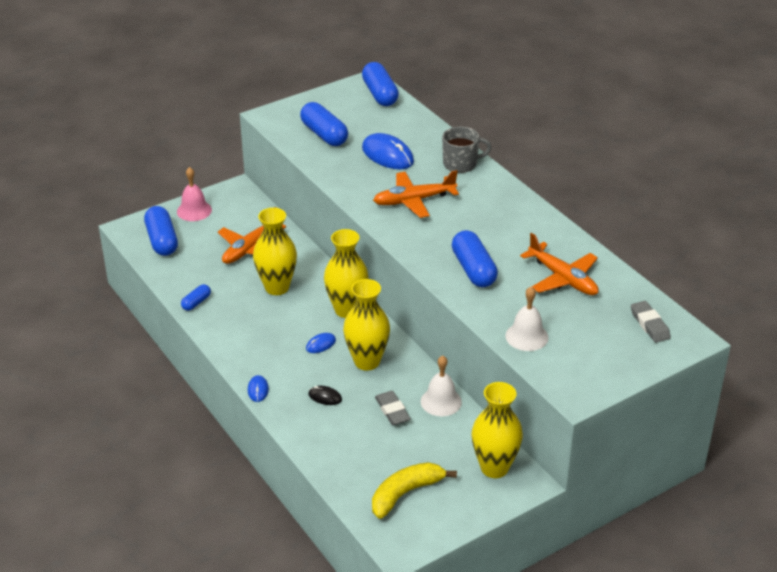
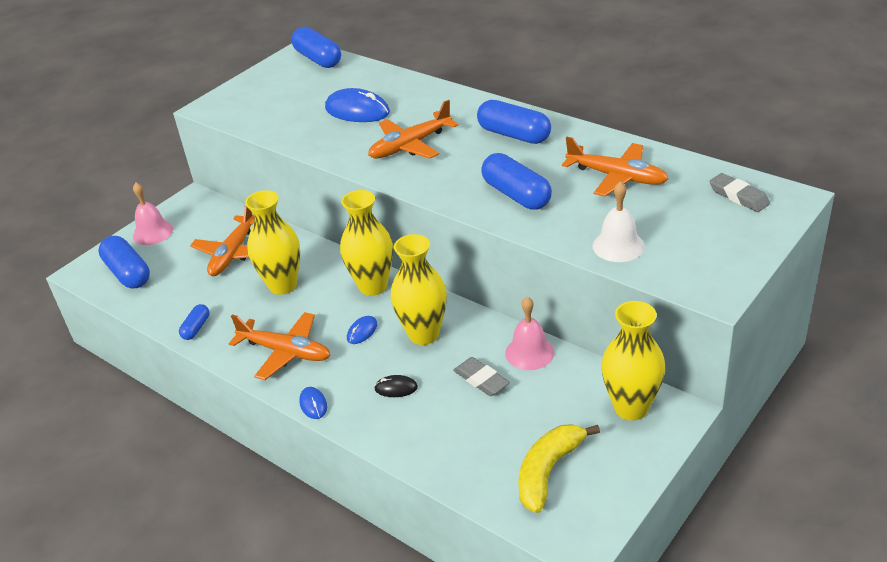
camera: 15 degrees left, 0 degrees up
(255, 342) = (285, 352): none -> orange plane
(324, 134) = (278, 109): blue capsule -> blue capsule (514, 135)
(441, 401) = (529, 352): white bell -> pink bell
(461, 163) = (440, 99): grey mug -> none

